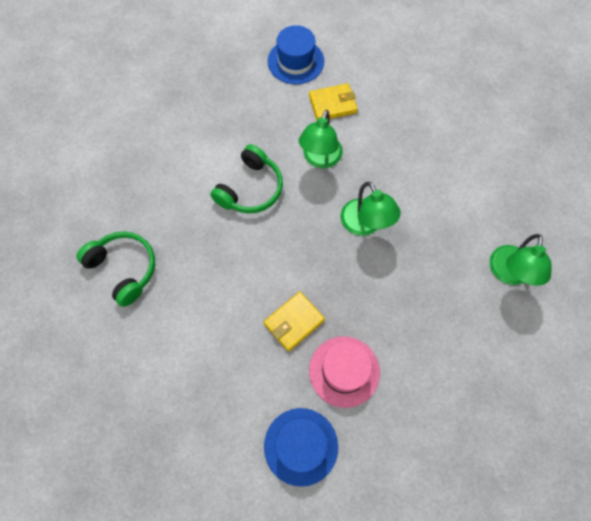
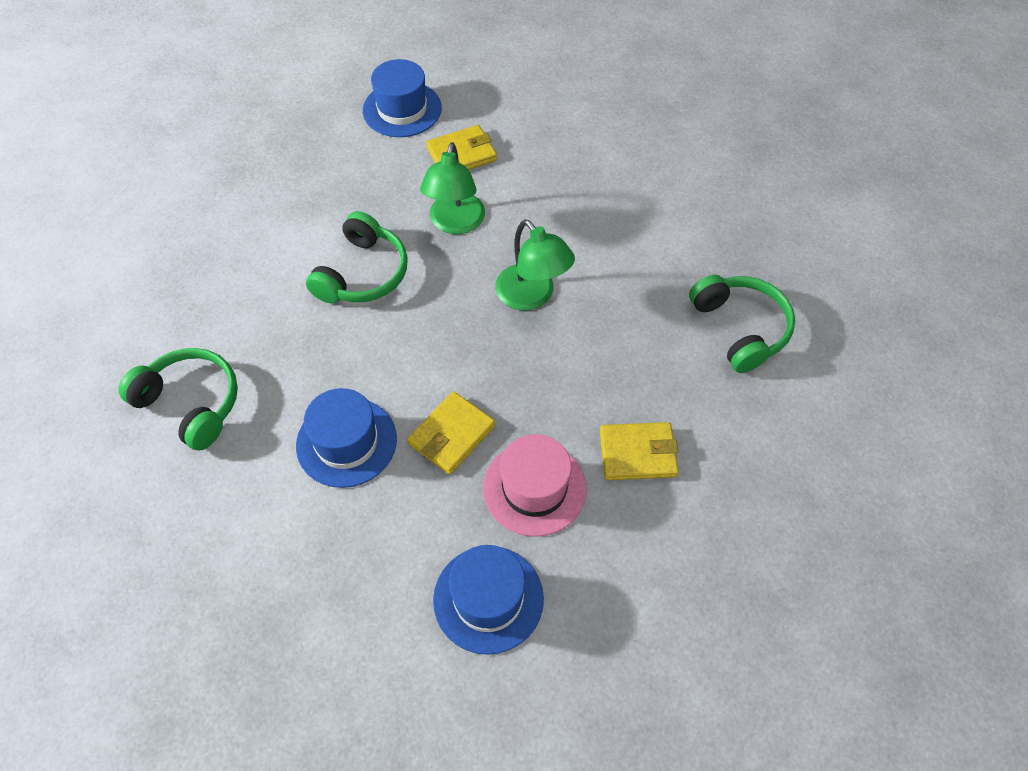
camera: 10 degrees left, 10 degrees down
(223, 315) = (346, 442): none -> blue hat
(419, 358) = (637, 453): none -> yellow wallet
(509, 274) = (740, 328): green lamp -> green headphones

